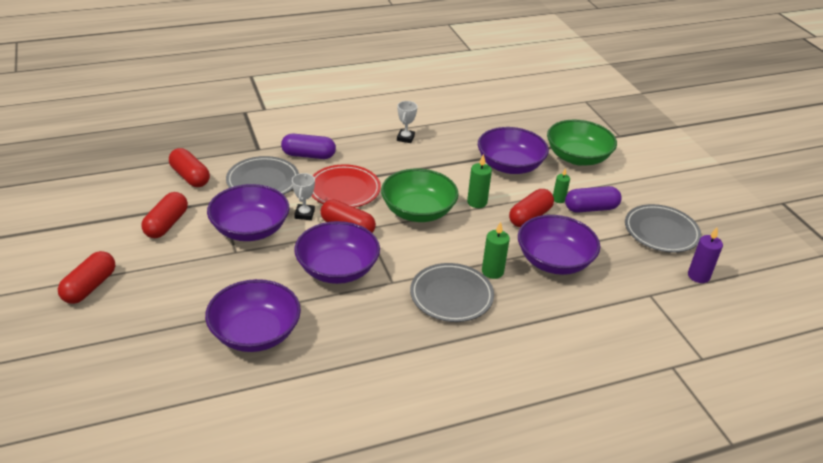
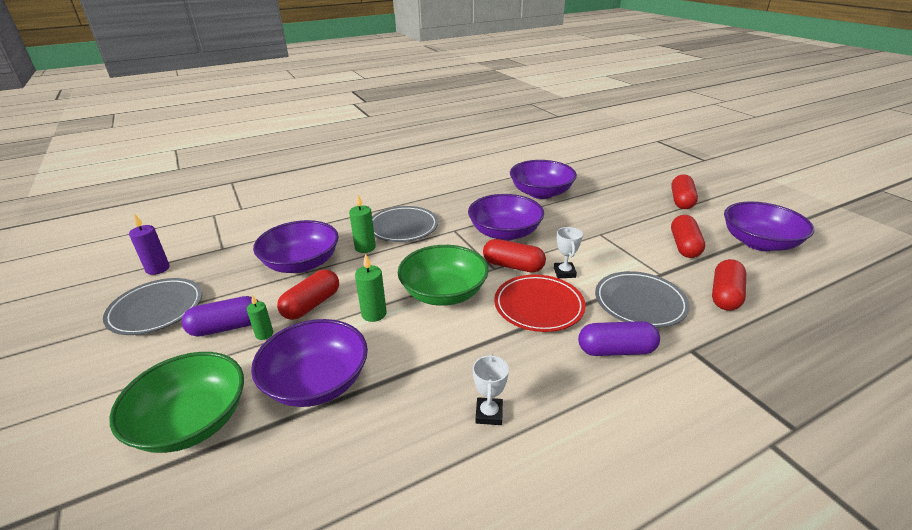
camera: 175 degrees right, 5 degrees down
(190, 177) = (725, 295): red capsule -> red capsule turned 75 degrees clockwise
(250, 229) = (605, 252): purple bowl -> purple bowl (759, 242)

